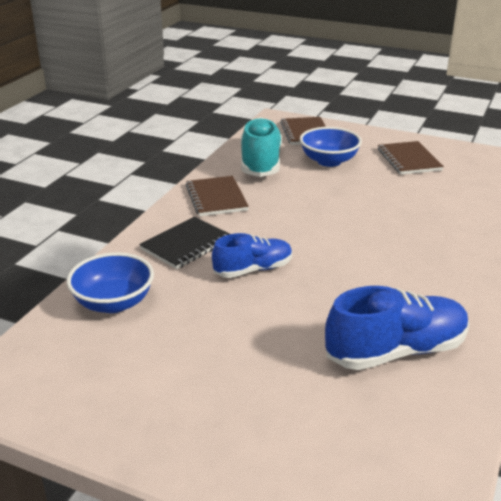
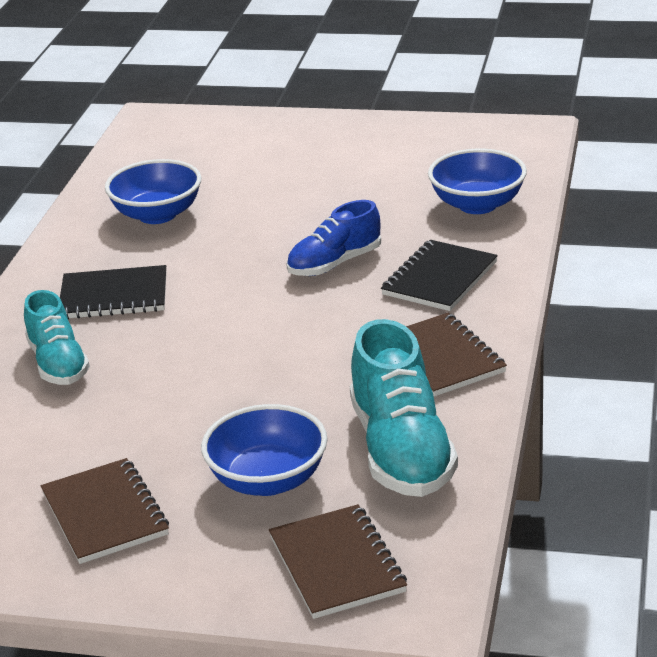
camera: 170 degrees right, 0 degrees up
(396, 351) = (157, 214): blue shoe -> blue bowl
(424, 273) = (114, 296): none -> black notebook
(453, 231) = (58, 364): none -> turquoise shoe

